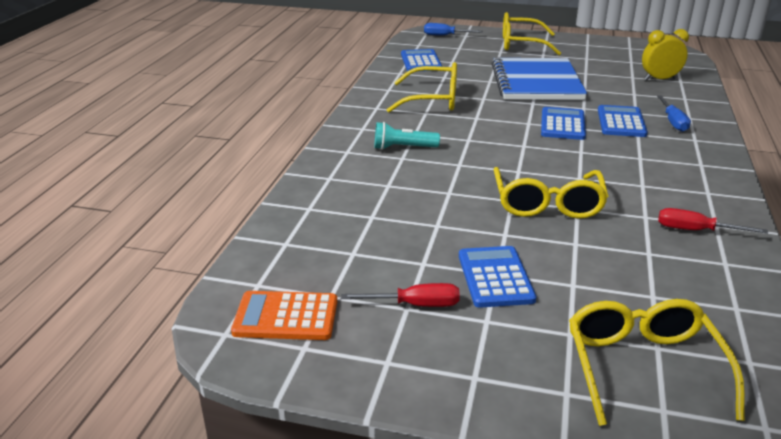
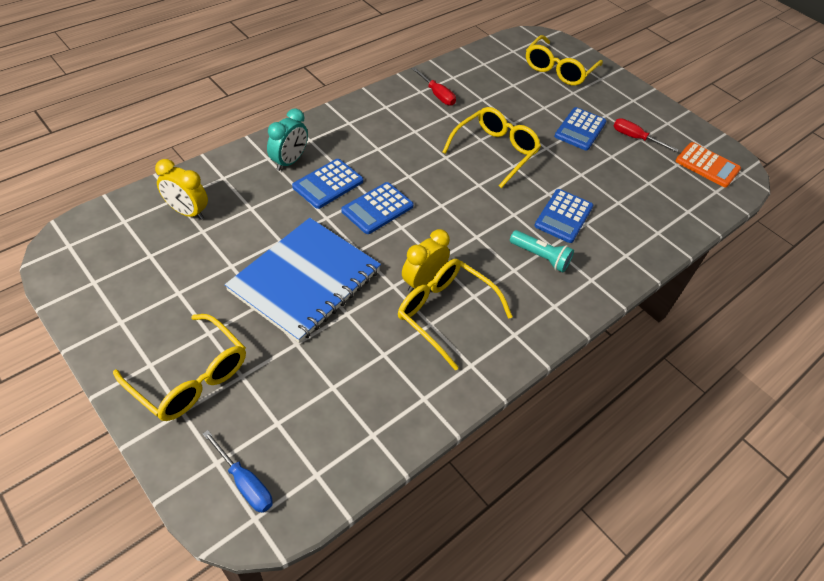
camera: 150 degrees left, 20 degrees up
(421, 61) = (369, 413): blue calculator -> blue calculator (563, 216)
(468, 106) = (422, 281): none -> yellow clock
(673, 122) = (289, 161): blue screwdriver -> turquoise clock

